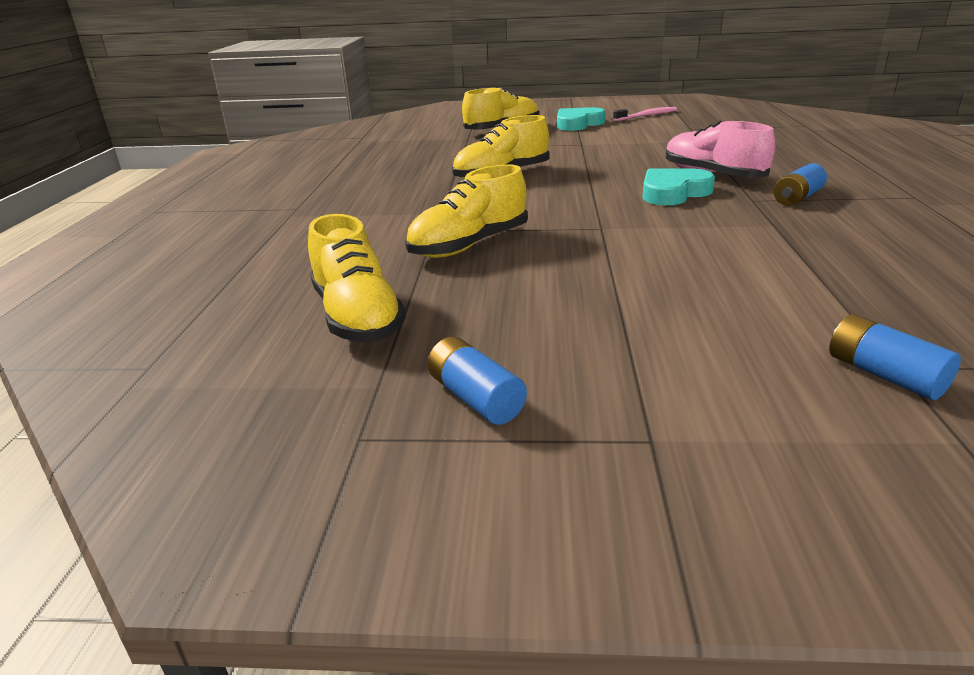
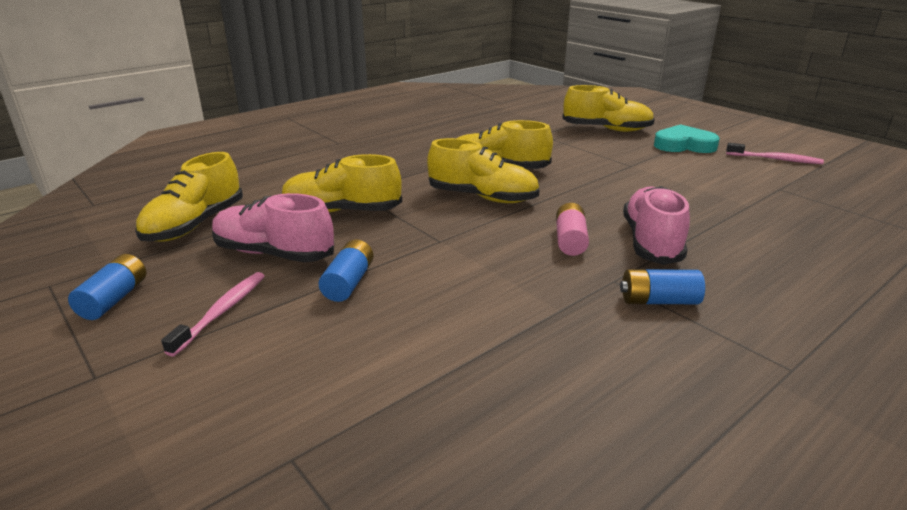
camera: 45 degrees right, 0 degrees up
(509, 294) = (274, 254): none -> pink shoe
(547, 194) = (482, 197): none -> yellow shoe
(598, 344) = (222, 312): none -> pink toothbrush
(673, 193) = (570, 240): turquoise heart -> pink battery
(884, 375) = (268, 454): blue battery -> blue battery (349, 283)

